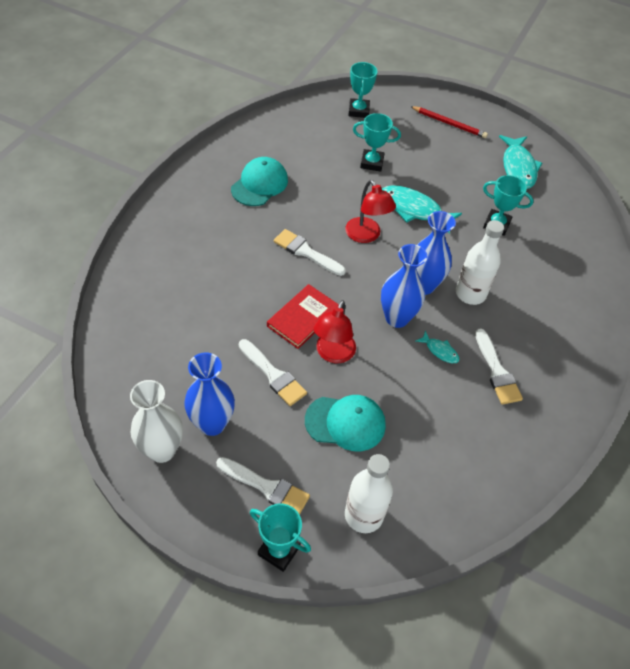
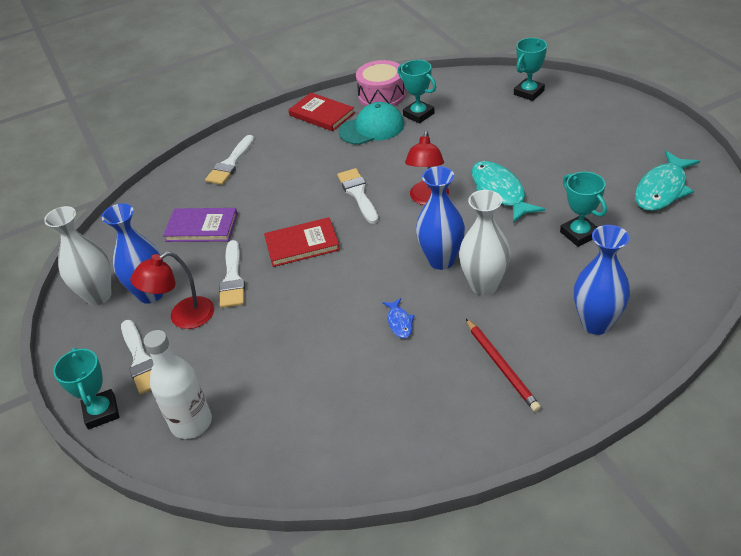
camera: 45 degrees right, 10 degrees down
(196, 339) = (202, 227): none -> purple book
(200, 185) = (321, 114): none -> red book
(238, 149) = (381, 96): none -> pink drum
(333, 354) = (298, 283): red lamp -> red lamp (183, 318)
(345, 423) = (252, 342): turquoise cap -> none
(372, 163) = (497, 140): turquoise trophy -> turquoise trophy (418, 114)
(397, 318) = (386, 278): blue vase -> blue vase (596, 323)
(440, 351) = (399, 322): turquoise fish -> blue fish
(449, 124) = (619, 127): red pencil -> red pencil (501, 366)
(470, 293) = (484, 285): white bottle -> white vase
(497, 371) = (440, 365): white brush -> white brush (230, 163)

